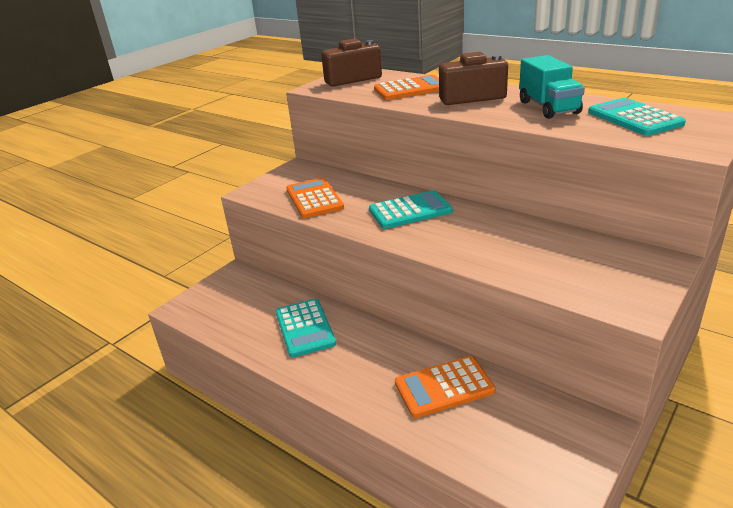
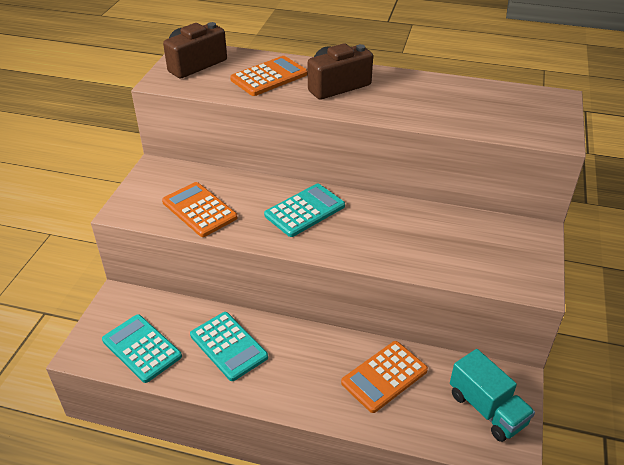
camera: 25 degrees left, 10 degrees up
(548, 107) = (415, 95): turquoise truck -> turquoise truck (487, 409)
(634, 118) = (493, 104): turquoise calculator -> turquoise calculator (142, 348)

